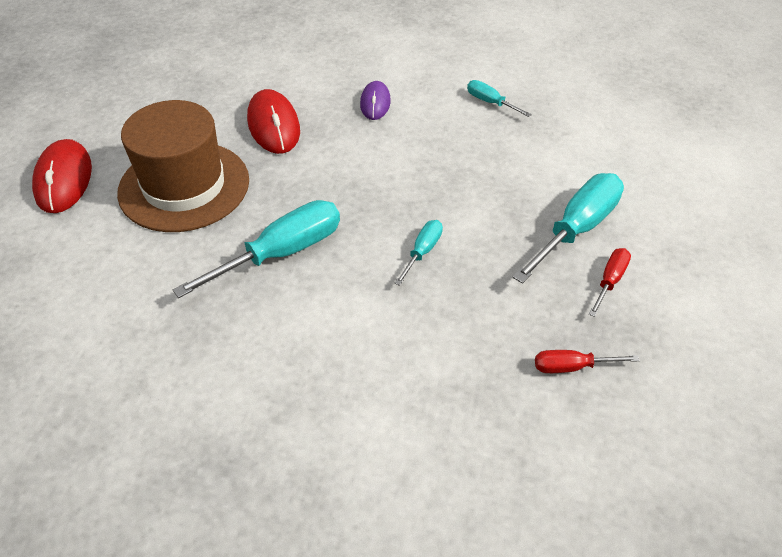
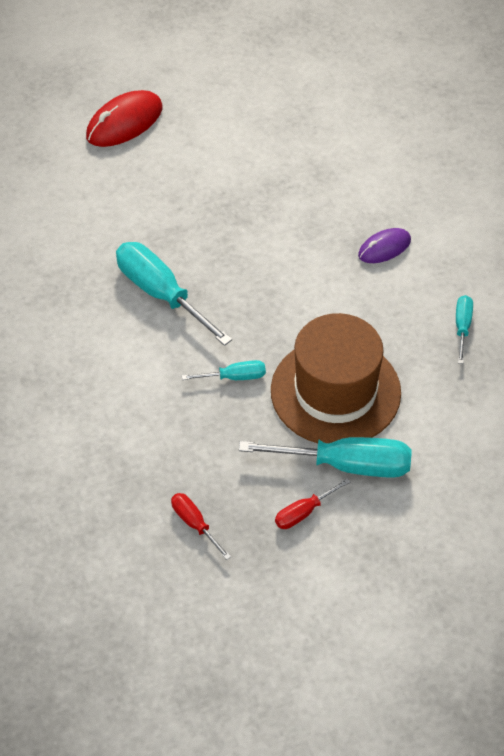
camera: 55 degrees right, 5 degrees up
(184, 186) = (178, 193): brown hat -> brown hat (335, 392)
(273, 125) = (293, 200): red mouse -> none
(281, 253) = (161, 294): turquoise screwdriver -> turquoise screwdriver turned 150 degrees counterclockwise
(610, 281) = (304, 512): red screwdriver -> red screwdriver turned 150 degrees clockwise

